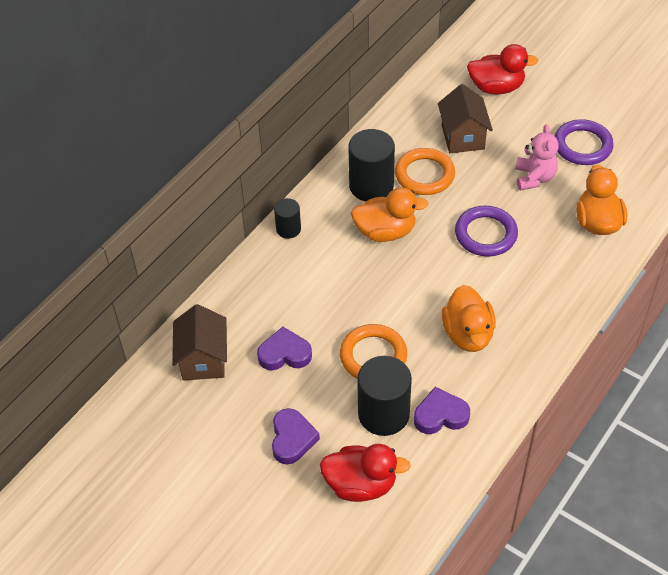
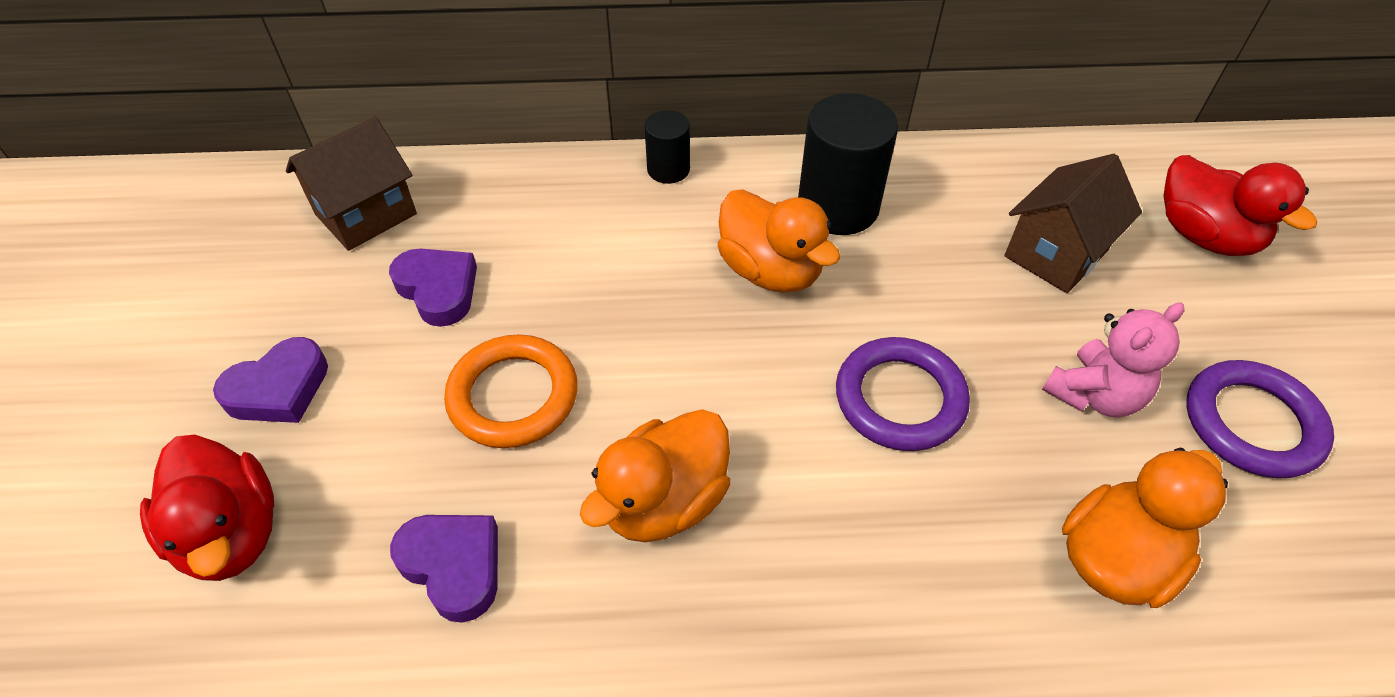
camera: 50 degrees right, 0 degrees up
(383, 414) = (403, 479): black cylinder -> none
(424, 175) = (928, 252): orange ring -> none

